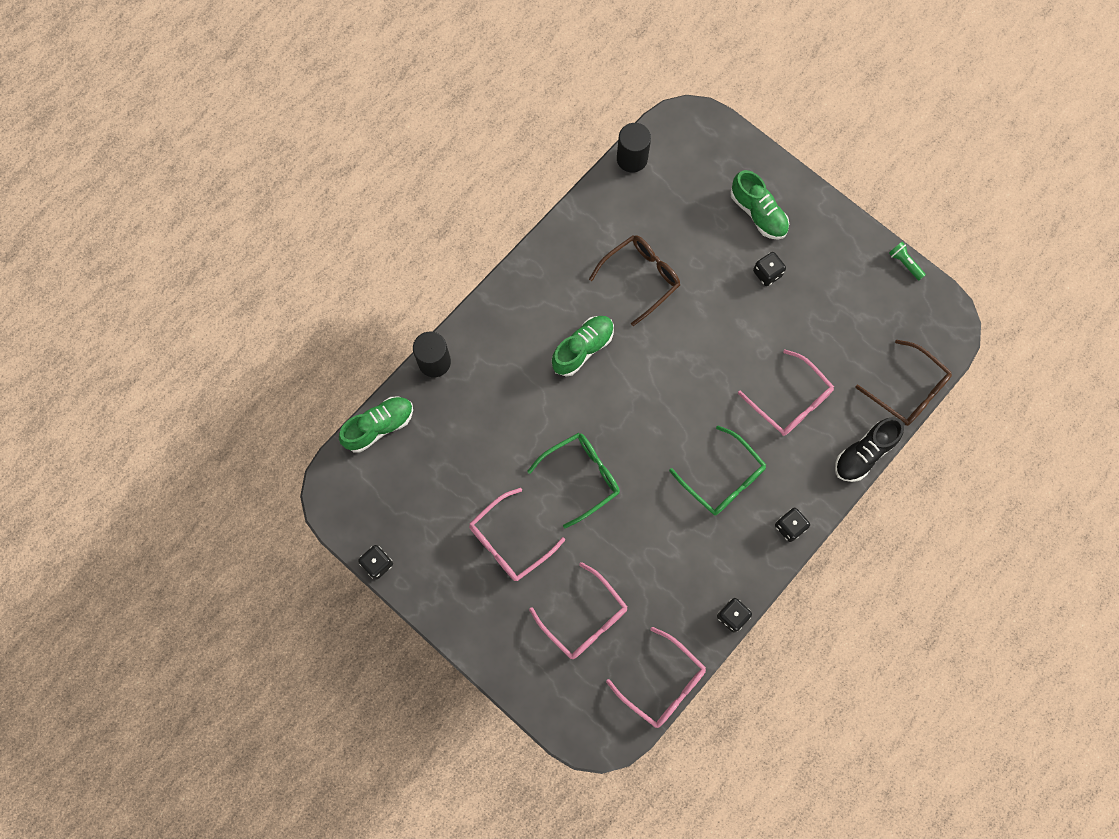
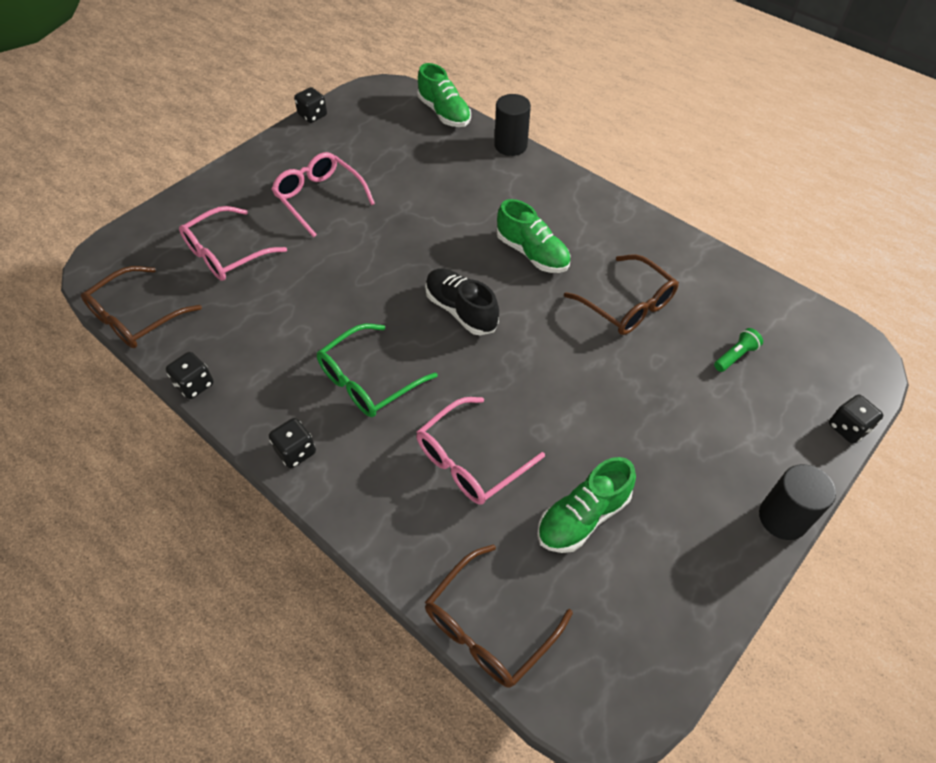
camera: 90 degrees right, 20 degrees down
(581, 477) = (382, 252): green glasses -> none
(632, 158) = (787, 299): black cylinder -> black cylinder (782, 518)
(663, 684) = (136, 317): pink glasses -> brown glasses
(758, 213) = (746, 432): green shoe -> green shoe (583, 517)
(767, 273) = (656, 440): black dice -> black dice (848, 428)
(864, 454) = (389, 553): black shoe -> black shoe (461, 310)
(904, 263) = (708, 638): green flashlight -> green flashlight (735, 356)

